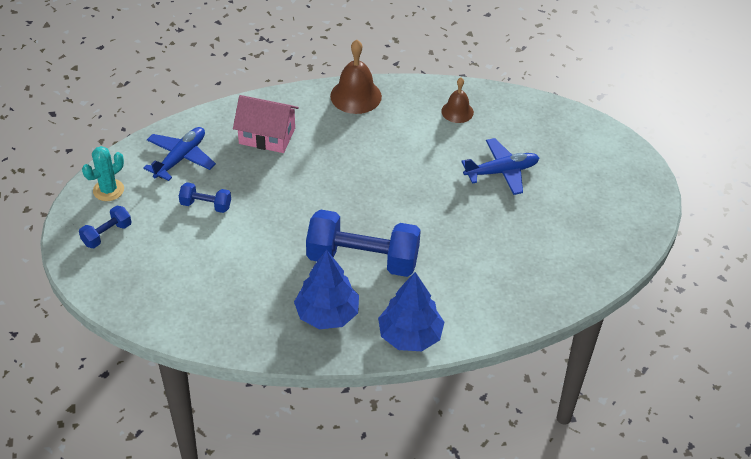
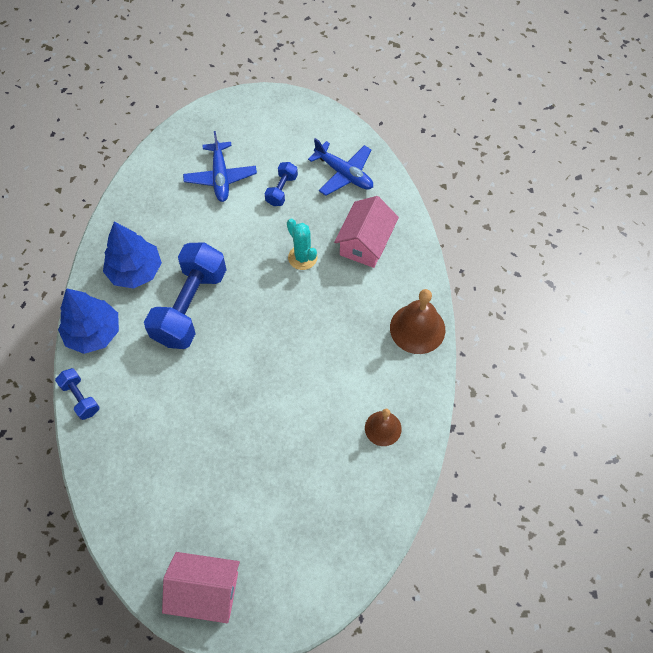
camera: 100 degrees right, 15 degrees up
(107, 234) = (261, 121): blue dumbbell -> blue dumbbell (80, 398)
(108, 190) = (312, 122): turquoise cactus -> turquoise cactus (302, 257)
(501, 172) = (282, 457): blue plane -> blue plane (220, 177)
(631, 206) = (205, 591): none -> pink house

